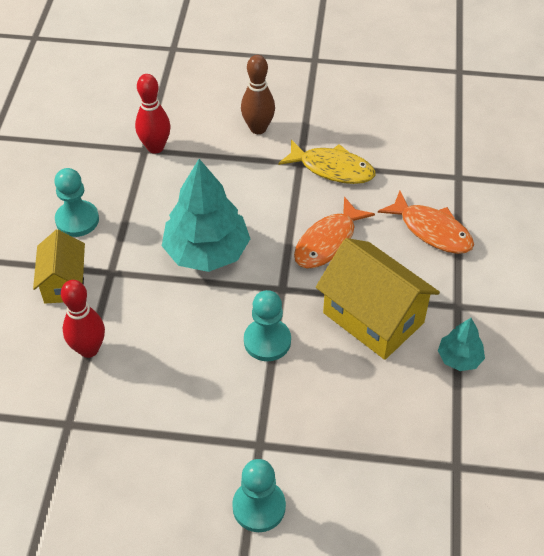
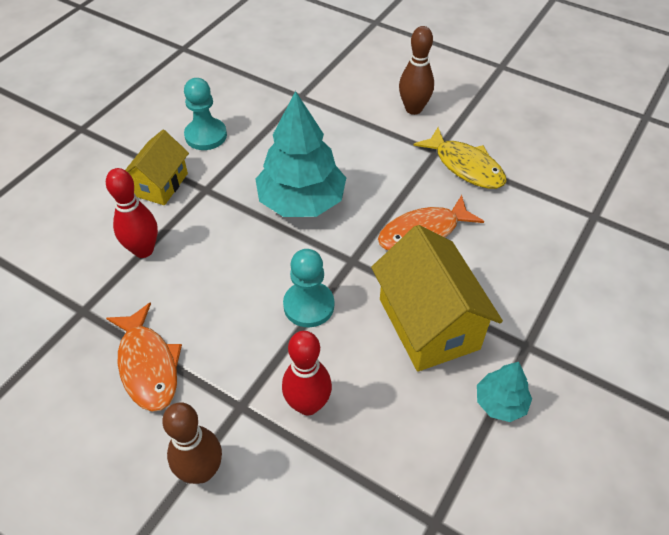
camera: 25 degrees right, 0 degrees up
(155, 147) = (310, 97): red bowling pin -> red bowling pin (308, 404)
(259, 507) = (201, 471): turquoise pawn -> brown bowling pin
(432, 230) = (538, 259): orange fish -> orange fish (148, 365)

